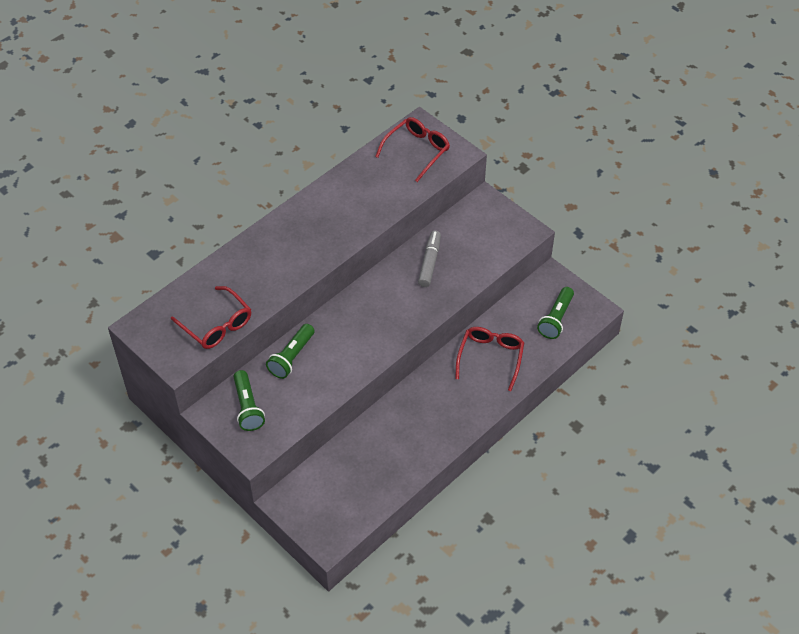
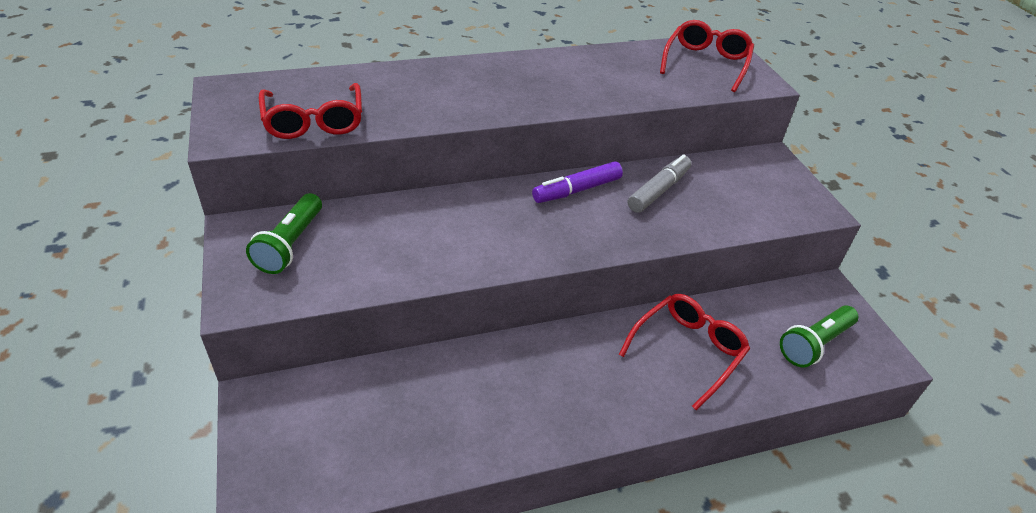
camera: 25 degrees right, 10 degrees down
(291, 357) = (398, 215): green flashlight -> none
(382, 286) = (576, 190): none -> purple marker
(417, 151) = (706, 63): red glasses -> red glasses turned 45 degrees counterclockwise

